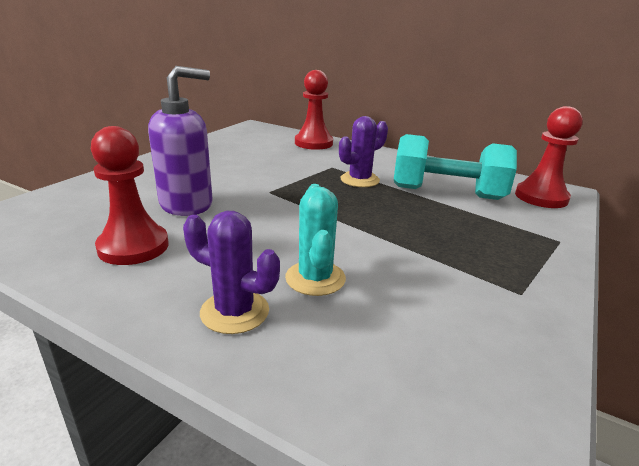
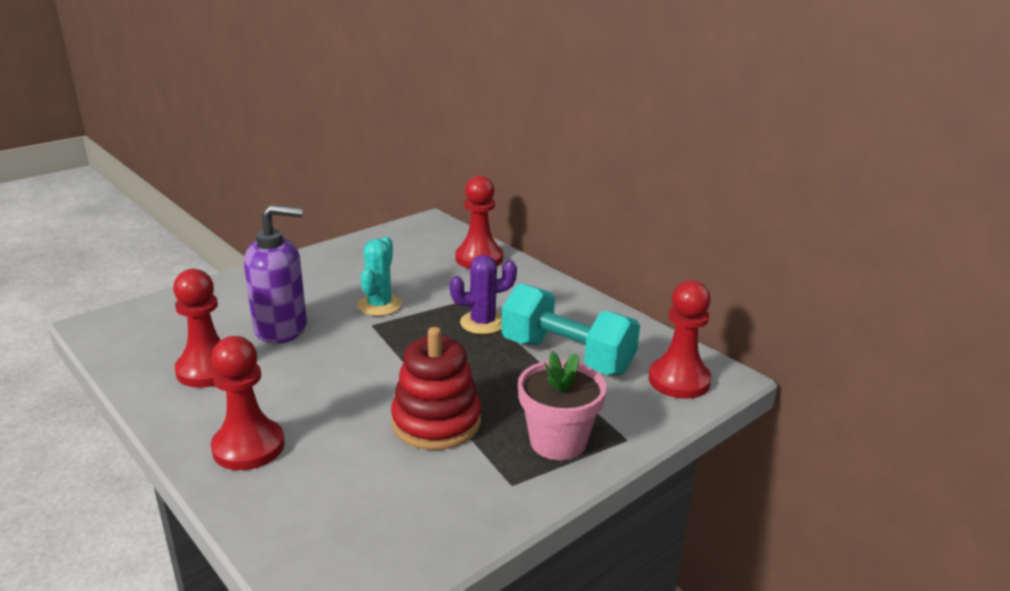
camera: 20 degrees right, 0 degrees up
(234, 312) = (248, 447): purple cactus -> red pawn
(315, 278) = (336, 430): turquoise cactus -> turquoise cactus (379, 305)
(400, 255) = (436, 422): none -> red stacking toy
(514, 252) = (558, 442): none -> pink flower pot

